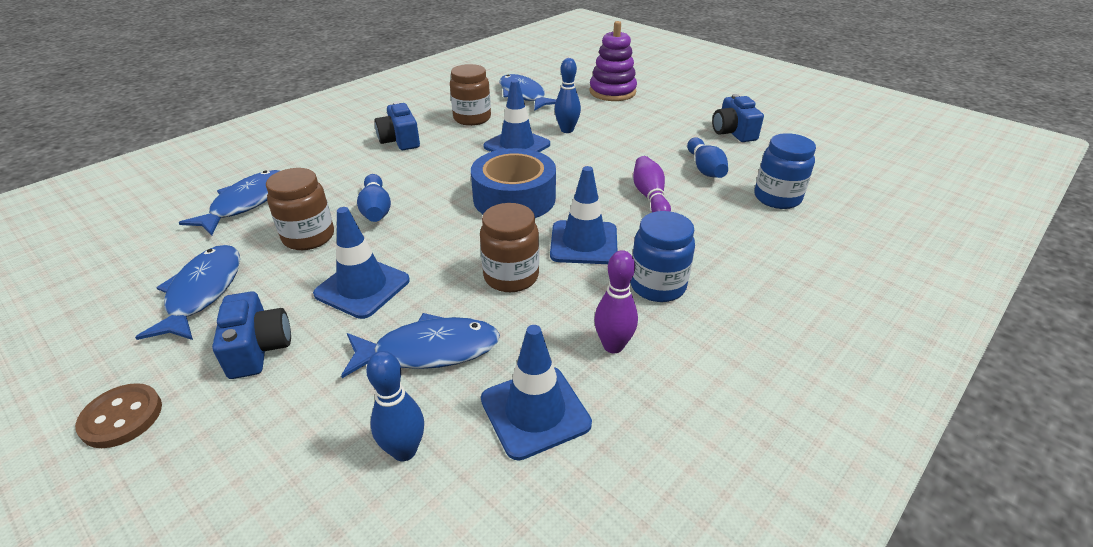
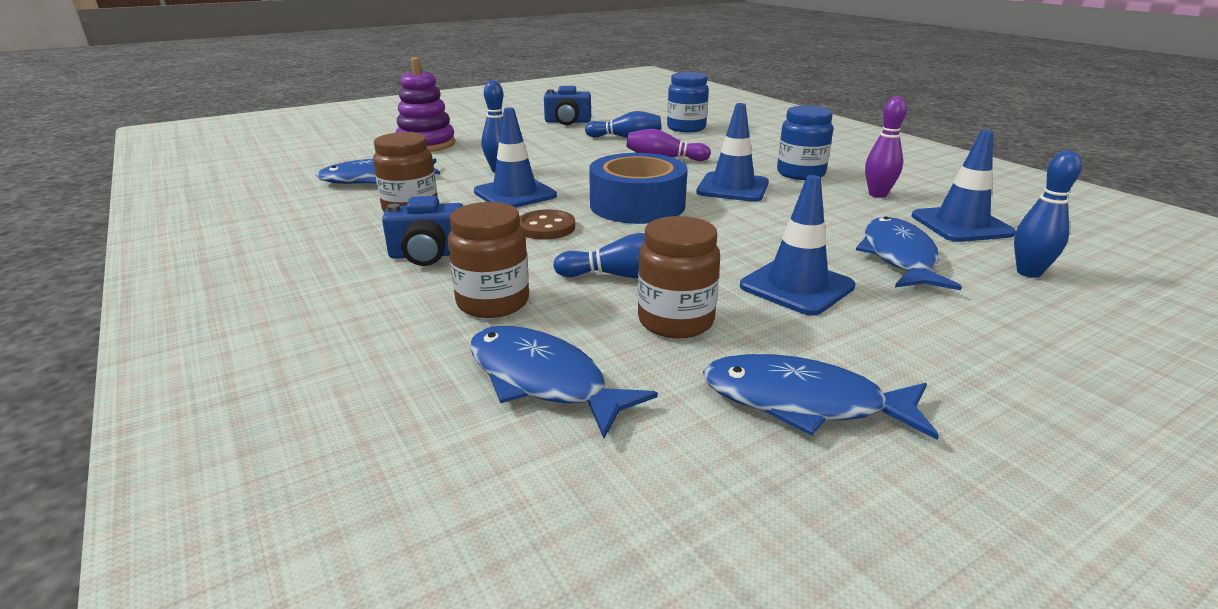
camera: 75 degrees left, 10 degrees down
(122, 417) = (1077, 442): brown button -> brown button (546, 227)
(258, 348) = (918, 348): blue camera -> none
(511, 276) = (783, 218): brown jar -> brown jar (493, 302)

